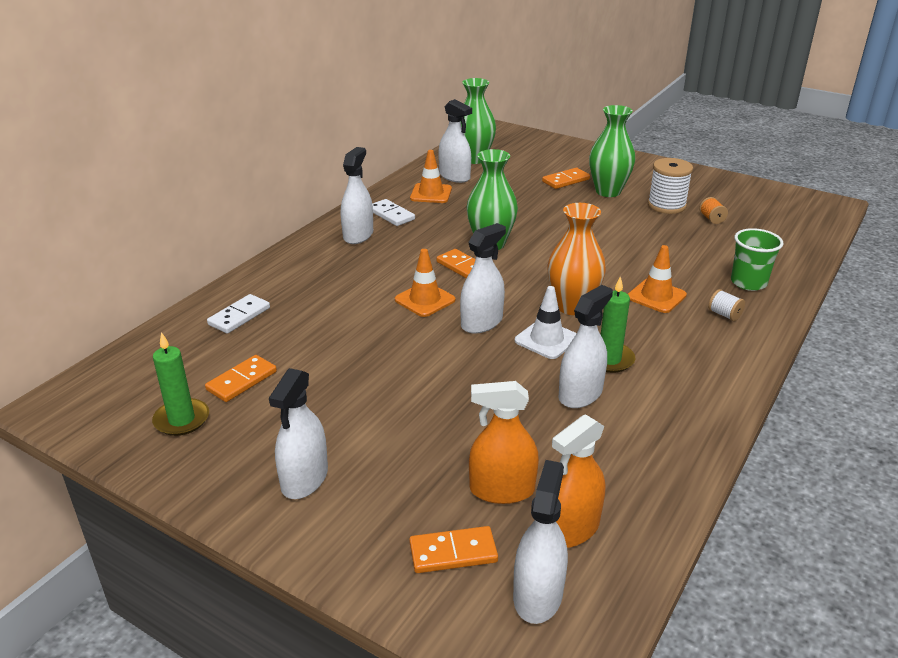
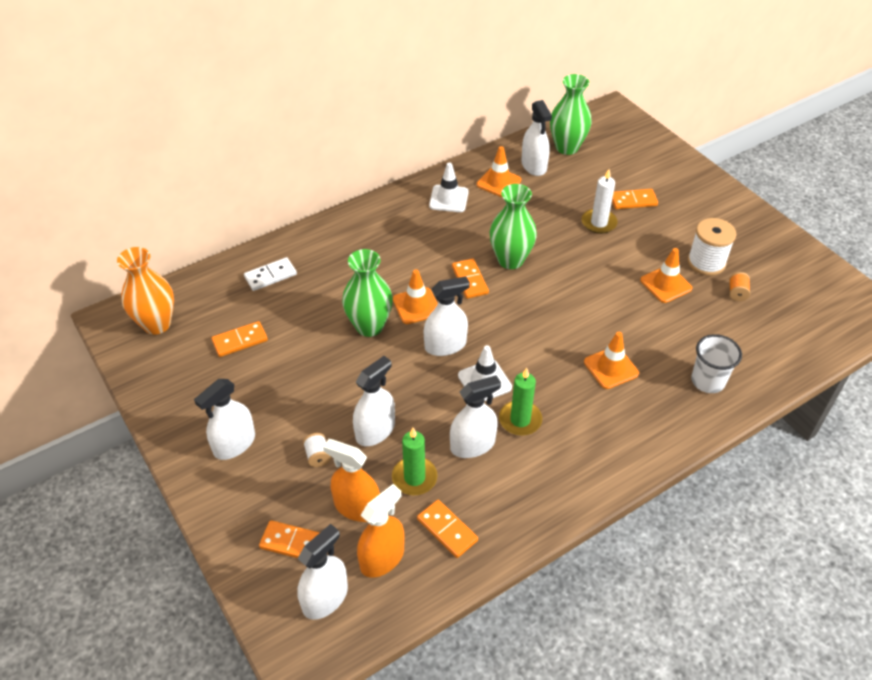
camera: 25 degrees right, 15 degrees up
(181, 419) = (184, 362): green candle -> green candle (414, 478)
(358, 235) = (407, 215): white spray bottle -> white spray bottle (375, 431)
(391, 215) = (448, 199): white domino -> white traffic cone
(549, 201) = (599, 223): none -> white candle
(571, 529) = (382, 558): orange spray bottle -> orange spray bottle turned 150 degrees clockwise
(572, 306) = (530, 354): orange vase -> orange vase (157, 324)
(608, 191) = (663, 227): green vase -> green vase (369, 326)
(619, 476) = (447, 530): none -> orange domino
(647, 227) = (666, 284): none -> orange traffic cone
(724, 315) = (655, 409): white spool -> white spool (317, 456)
(748, 283) = (708, 381): green cup -> white cup

